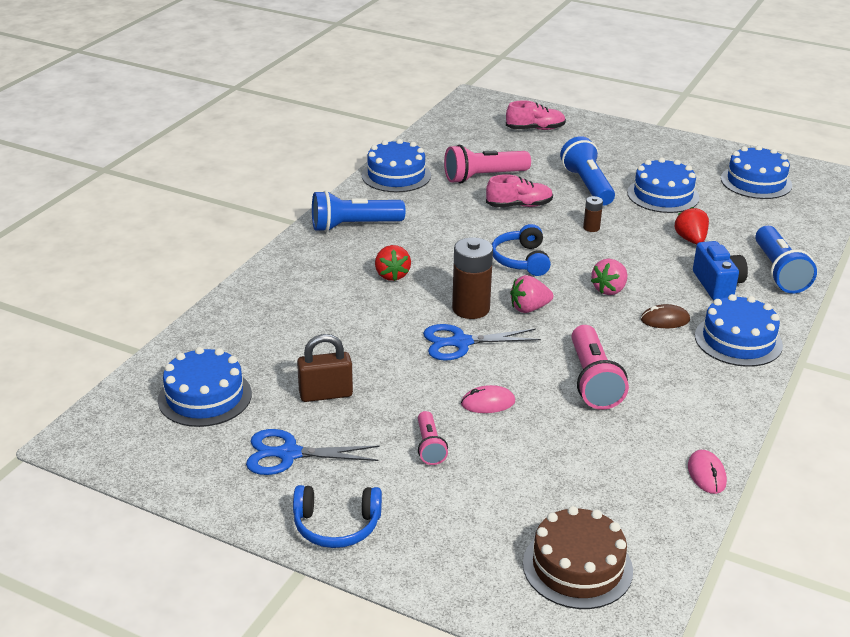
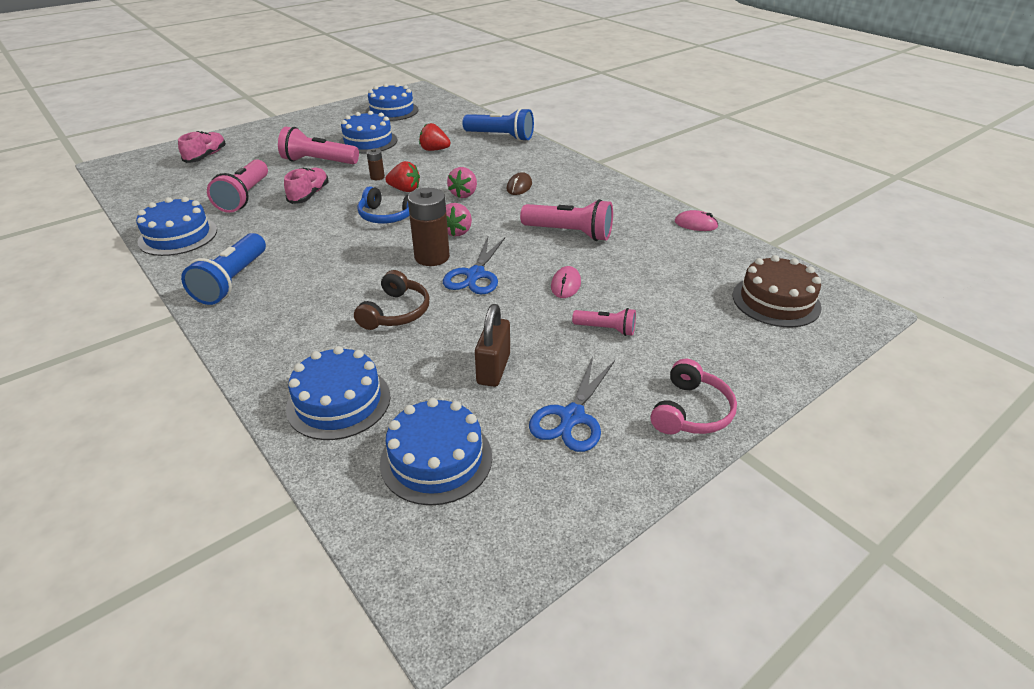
camera: 65 degrees left, 5 degrees up
(336, 526) = (691, 411): blue headphones -> pink headphones
(369, 318) = (396, 312): none -> brown headphones
(392, 275) = (340, 282): red strawberry -> red strawberry (405, 190)
(587, 185) = (318, 161): blue flashlight -> pink flashlight
(609, 289) = (464, 194): pink strawberry -> pink strawberry turned 45 degrees clockwise
(717, 285) = (496, 158): blue camera -> none
(738, 340) = (562, 171): blue cake -> blue cake (338, 402)

